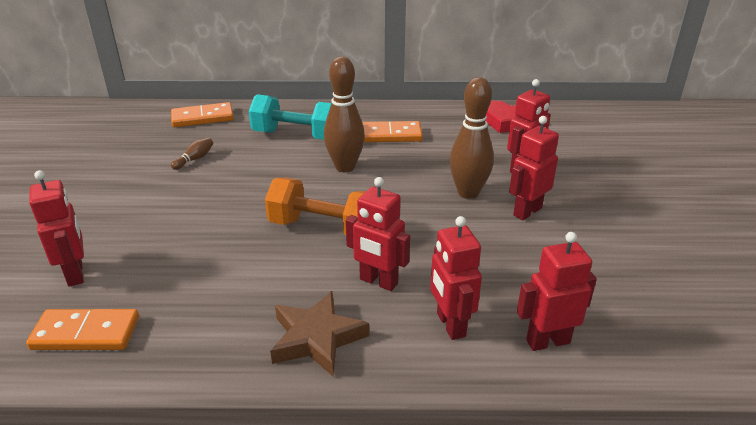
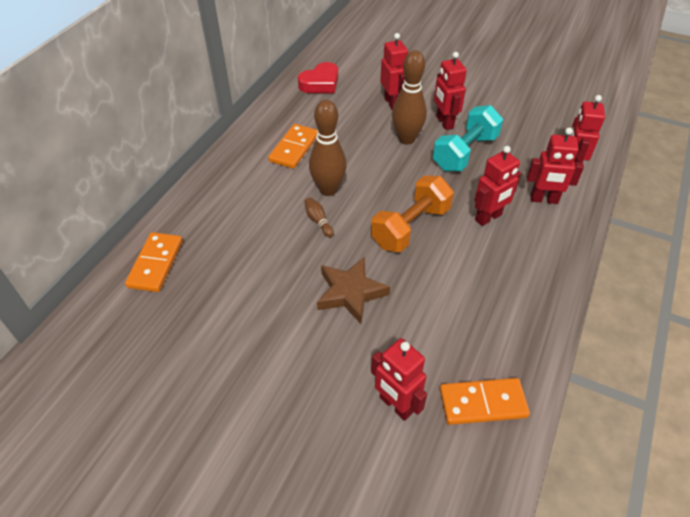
camera: 65 degrees left, 15 degrees up
(76, 274) = (395, 405): red robot -> red robot turned 135 degrees counterclockwise
(86, 333) = (482, 403): orange domino -> orange domino turned 60 degrees clockwise
(194, 159) = (243, 286): brown bowling pin -> brown bowling pin (318, 221)
(296, 136) = (251, 204): turquoise dumbbell -> turquoise dumbbell (465, 153)
(317, 338) = (535, 265): brown star -> brown star (350, 293)

